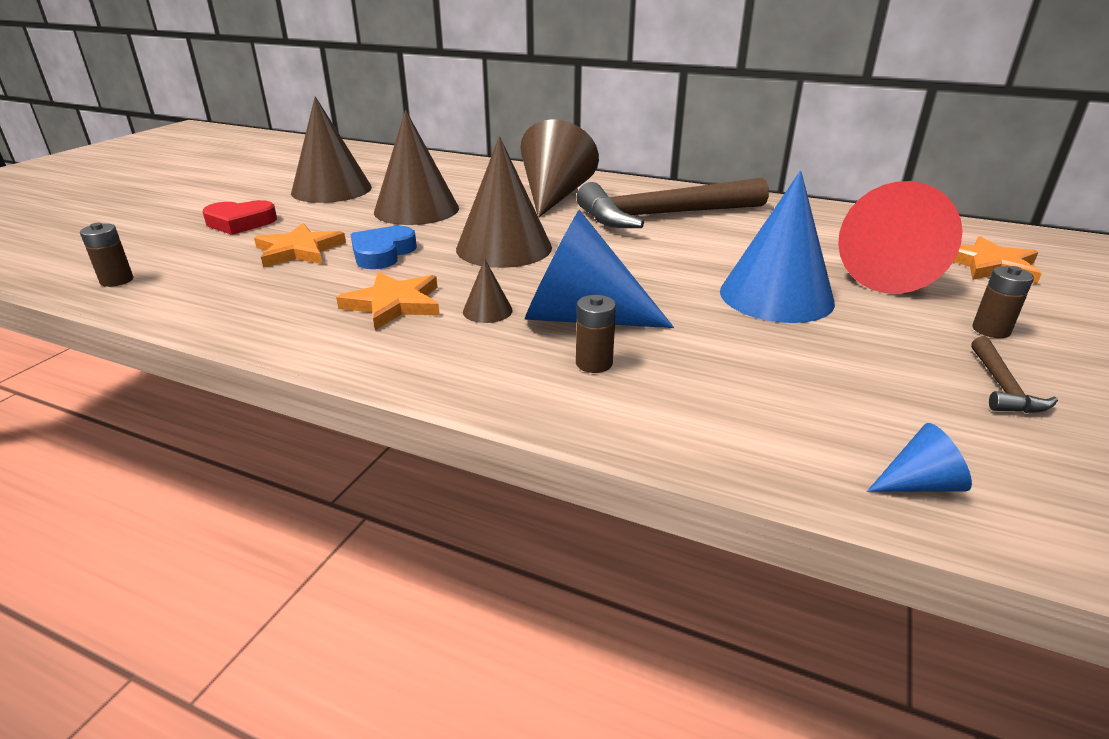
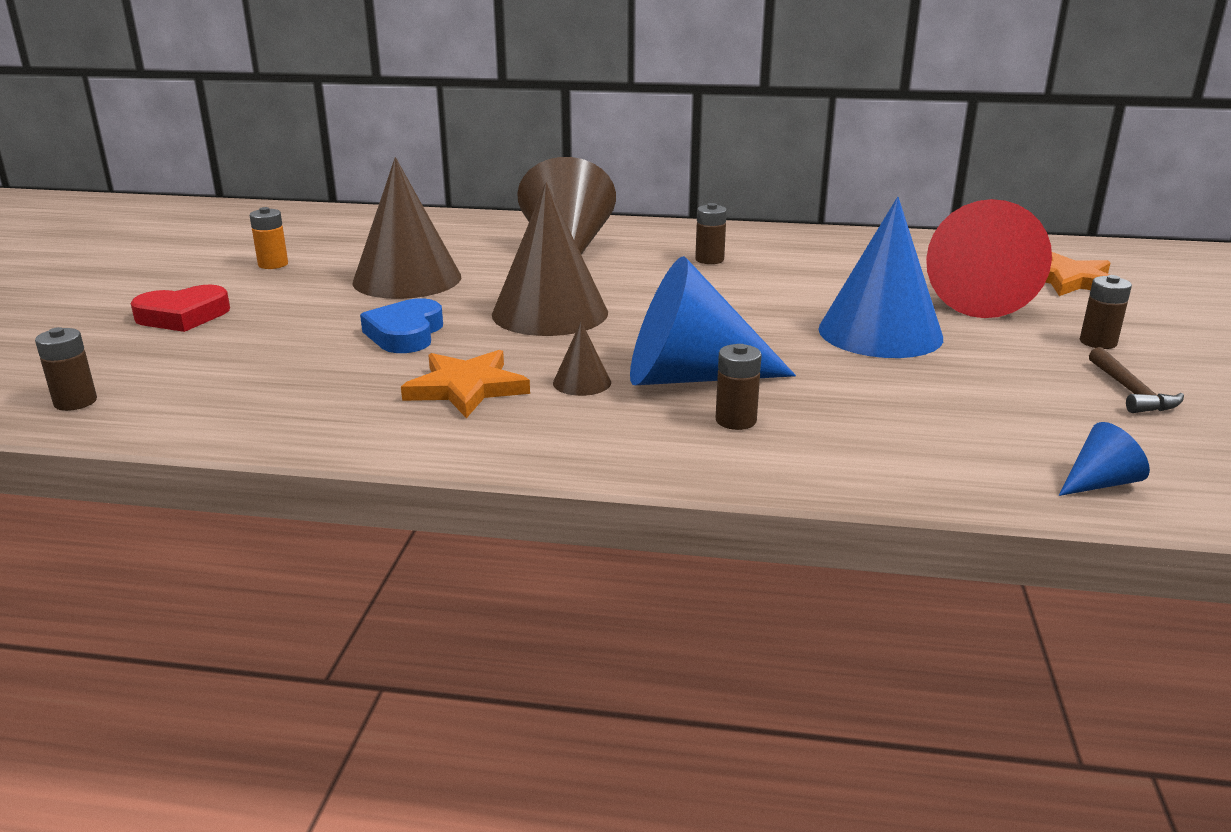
camera: 15 degrees left, 5 degrees down
(299, 250) = (294, 341): orange star -> none
(331, 189) = (273, 264): brown cone -> orange battery
(663, 215) = (709, 260): brown hammer -> brown battery

